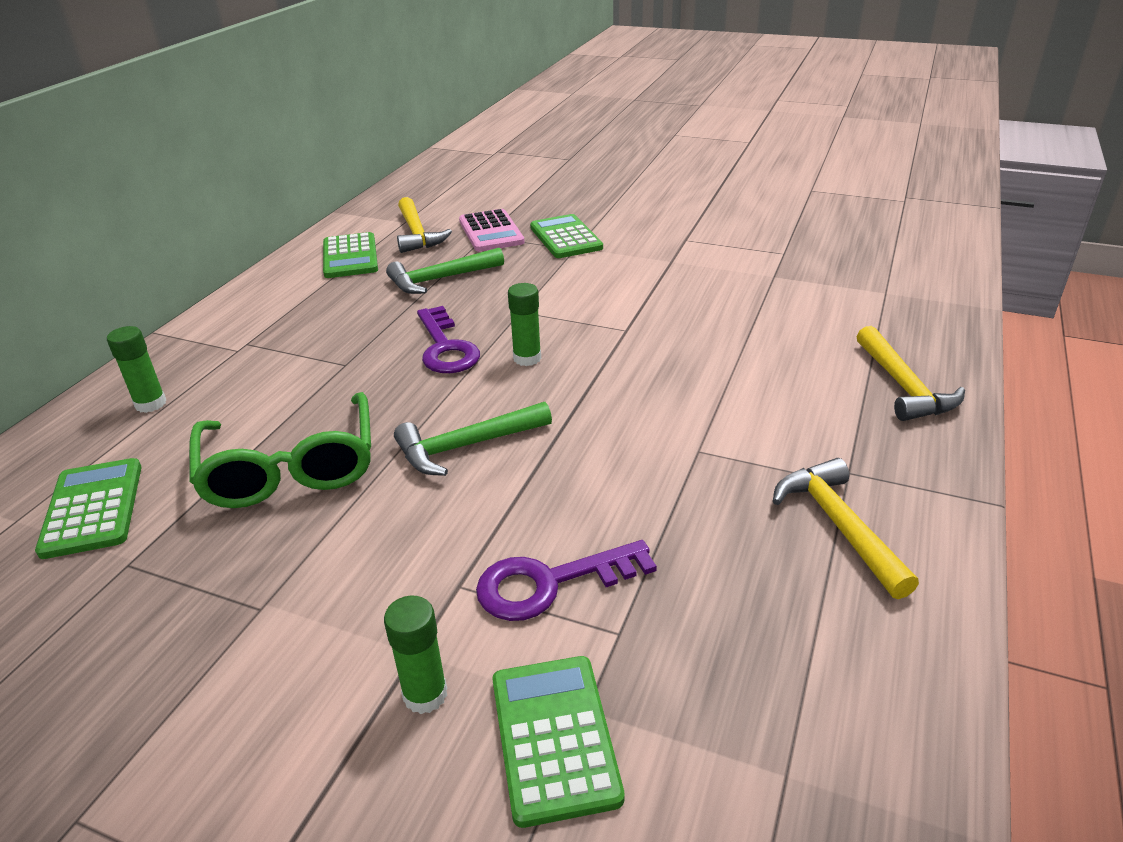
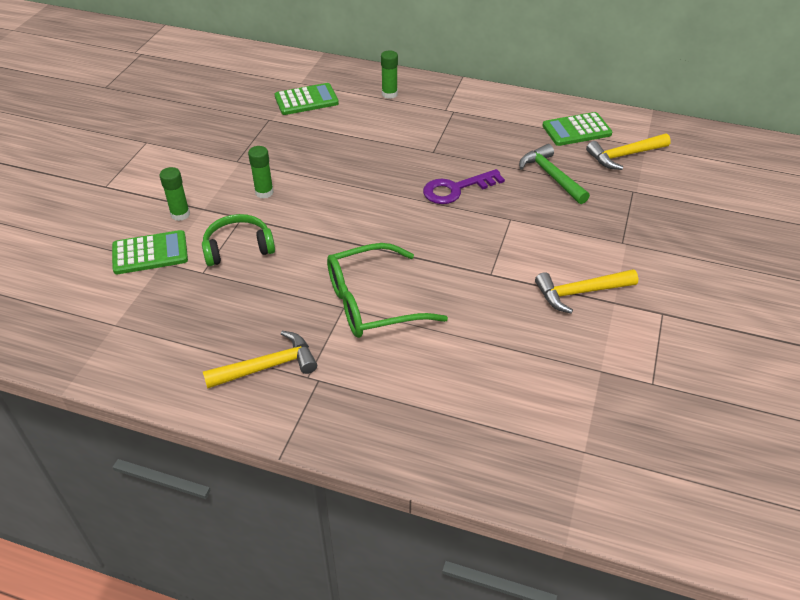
camera: 85 degrees right, 10 degrees up
(290, 468) = (333, 150): green glasses -> green glasses (372, 302)
(467, 446) = (350, 209): green hammer -> none
(491, 232) = (640, 193): pink calculator -> none
(527, 358) = (446, 226): green glue stick -> green glue stick (264, 192)
(551, 583) = (238, 248): purple key -> green headphones
(566, 238) = (642, 236): green calculator -> none
(903, 386) = (422, 431): yellow hammer -> yellow hammer (580, 292)

